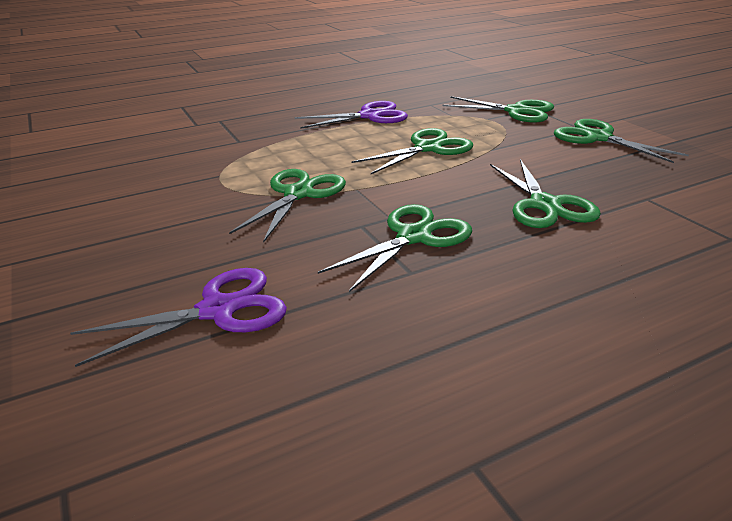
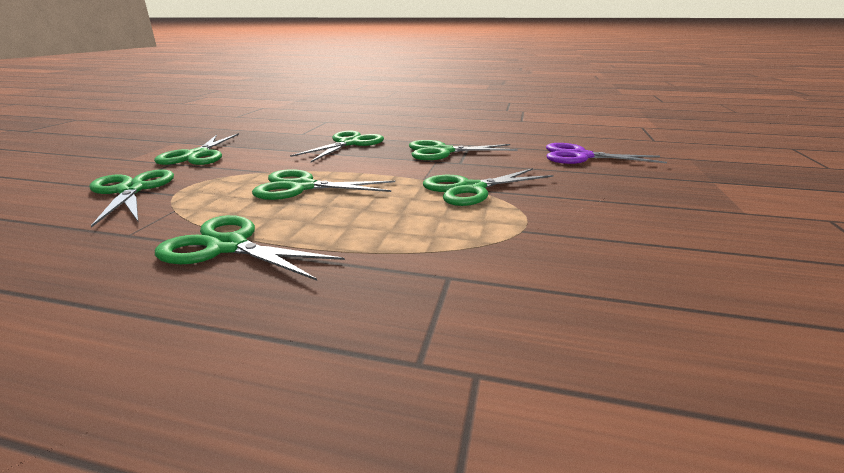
camera: 140 degrees left, 5 degrees down
(370, 116) = (227, 246): purple scissors -> green scissors

